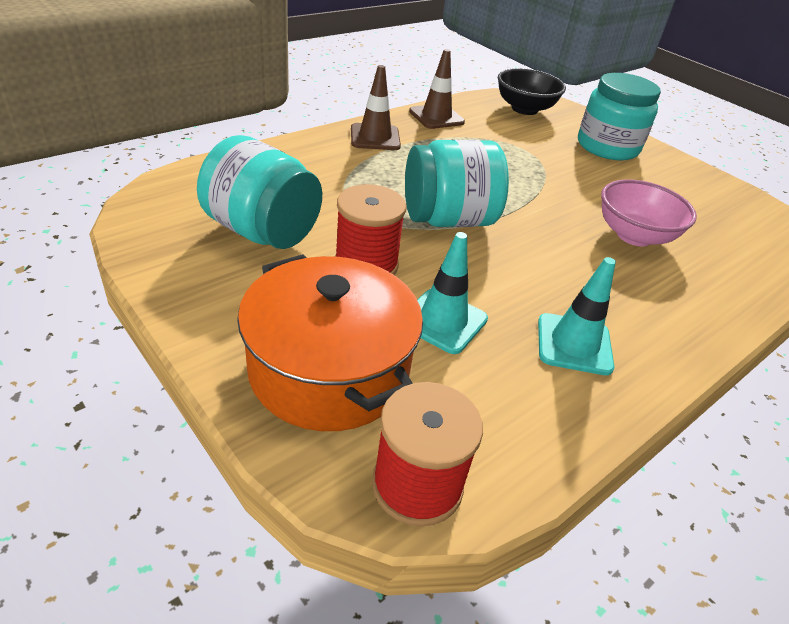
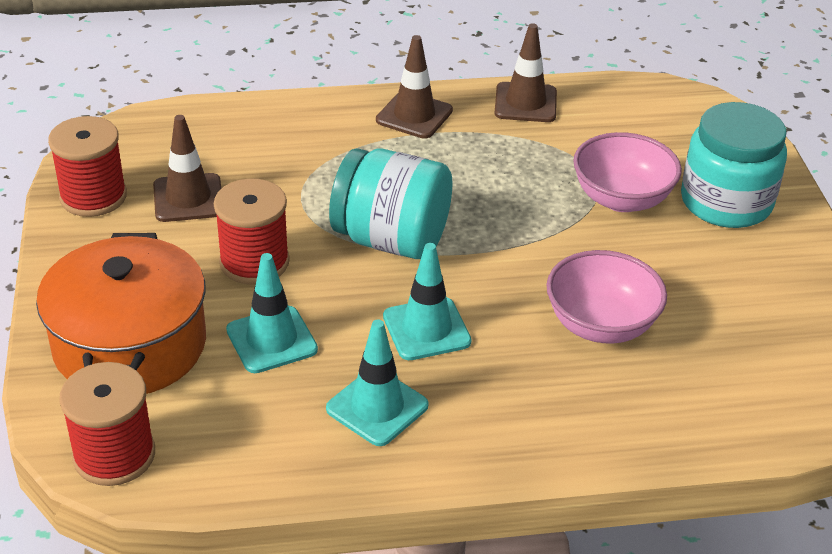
camera: 35 degrees right, 0 degrees up
(173, 252) = (93, 196): none -> red spool
(262, 231) = (188, 198): turquoise jar -> brown traffic cone
(524, 109) = (670, 117): black bowl -> none
(540, 273) = (426, 329): none -> turquoise traffic cone
(554, 158) = (621, 199): none -> pink bowl

